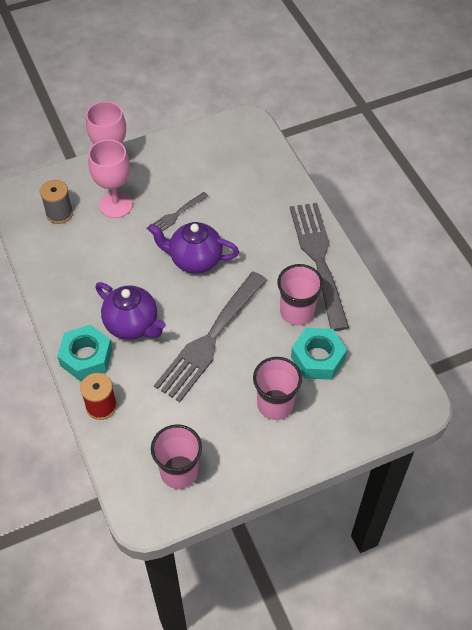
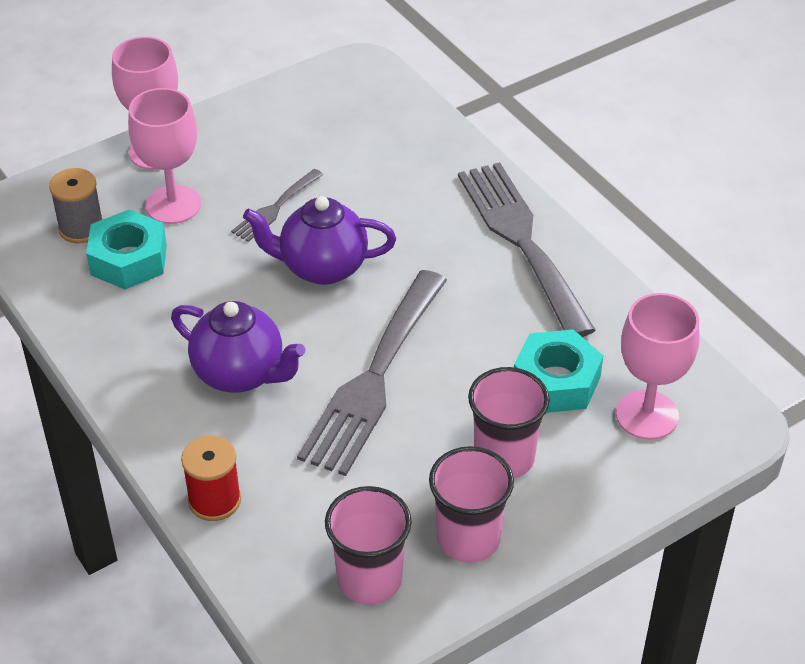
camera: 10 degrees left, 10 degrees down
(86, 357) = (173, 431): turquoise nut -> turquoise nut (129, 259)
(297, 312) = (506, 320): pink cup -> pink cup (468, 539)
(367, 389) = (647, 415): none -> pink goblet

